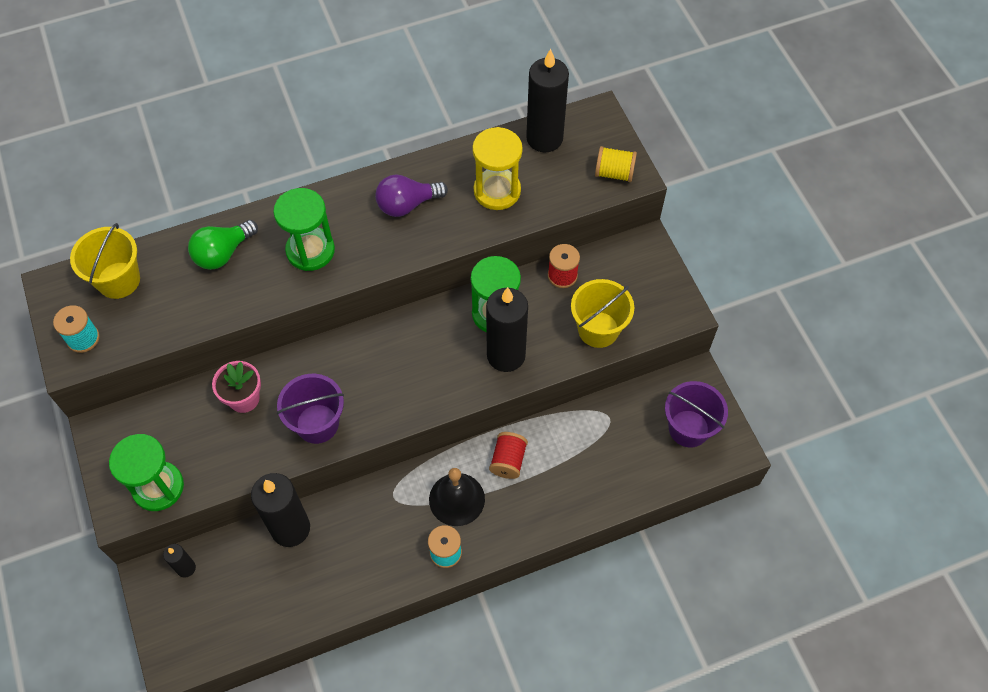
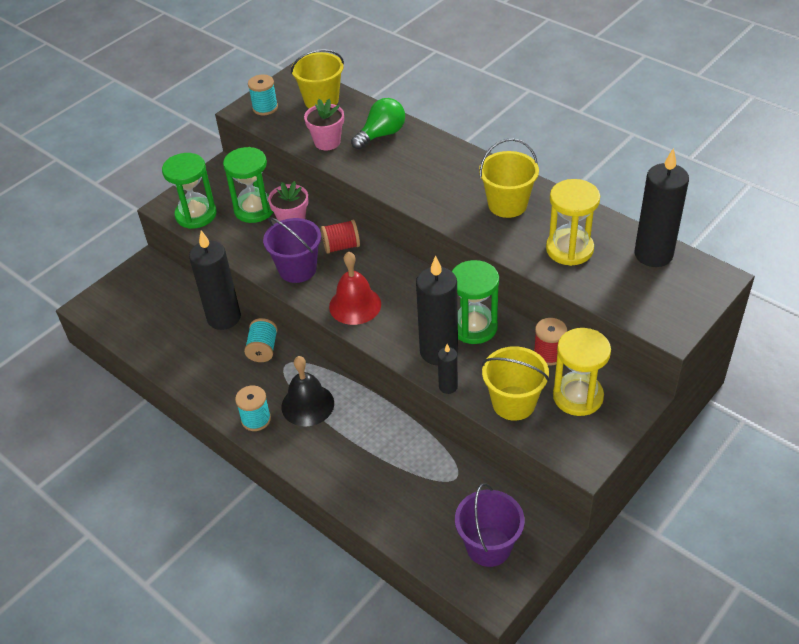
camera: 65 degrees right, 15 degrees down
(186, 568) = (162, 278): black candle -> black candle (448, 386)
(194, 306) = (327, 142): none -> pink flower pot
(223, 253) = (381, 134): green light bulb -> green light bulb turned 120 degrees clockwise
(310, 250) = (420, 174): green hourglass -> green hourglass (254, 209)
(360, 509) = (263, 349): none -> turquoise spool
(402, 395) = (355, 305): none -> red bell
(407, 204) = (507, 204): purple light bulb -> yellow bucket
(508, 461) = (364, 423): red spool -> red spool (341, 246)
(614, 173) = (662, 315): yellow spool -> none
(619, 281) = (578, 396): none -> yellow hourglass

